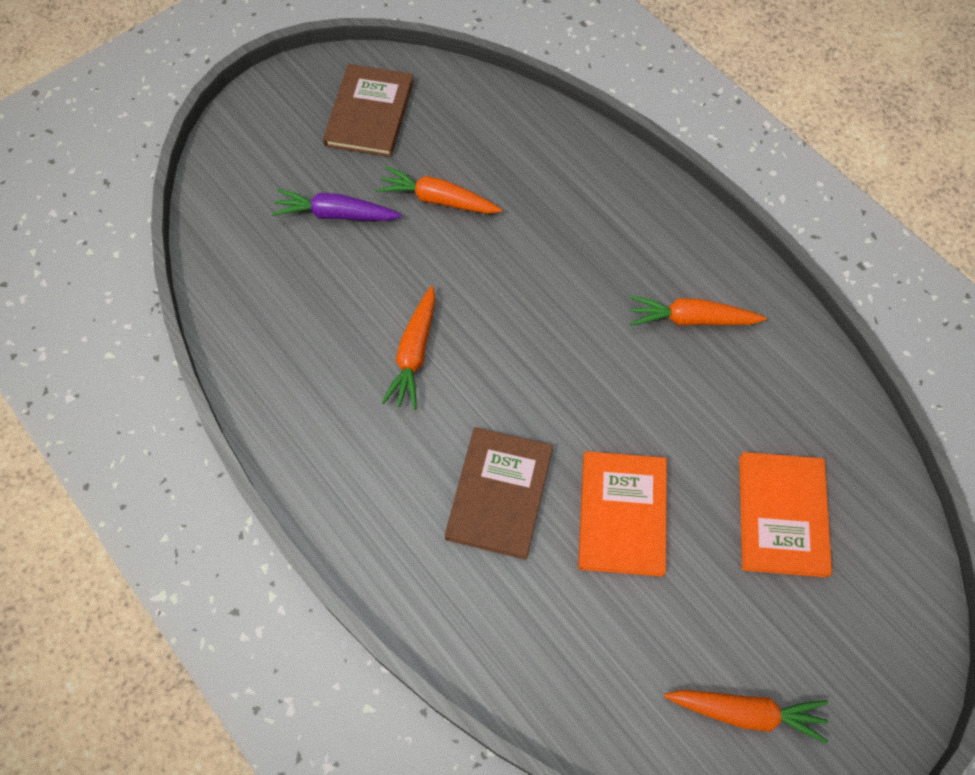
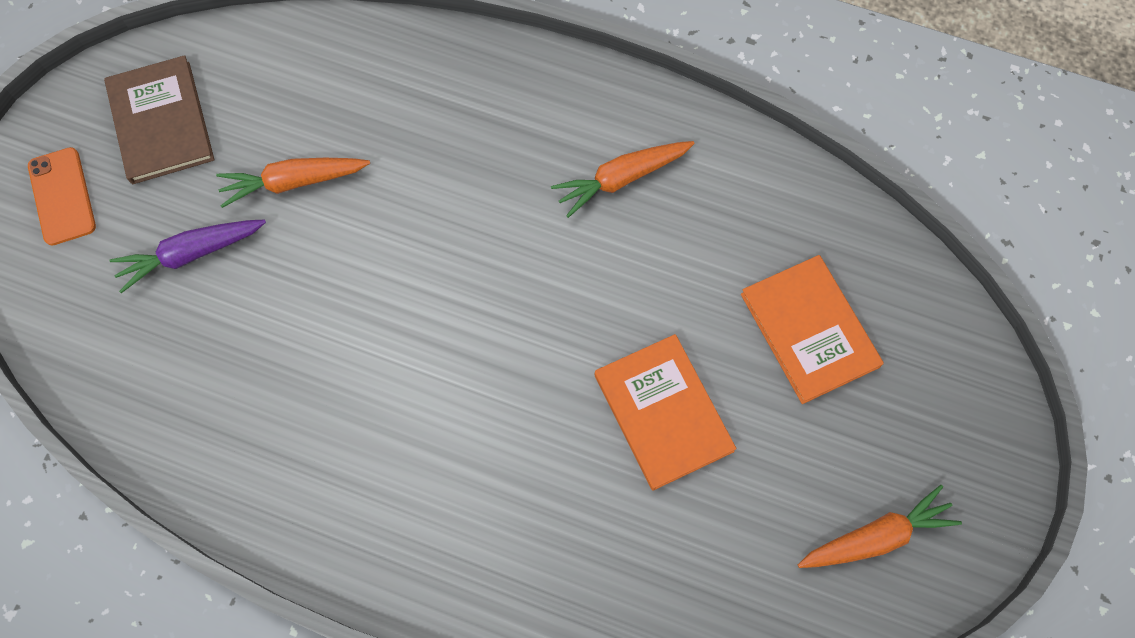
camera: 30 degrees left, 5 degrees up
(272, 131) = (62, 196): none -> orange phone
(414, 353) = (364, 361): orange carrot -> none
(499, 494) = (534, 459): brown book -> none

